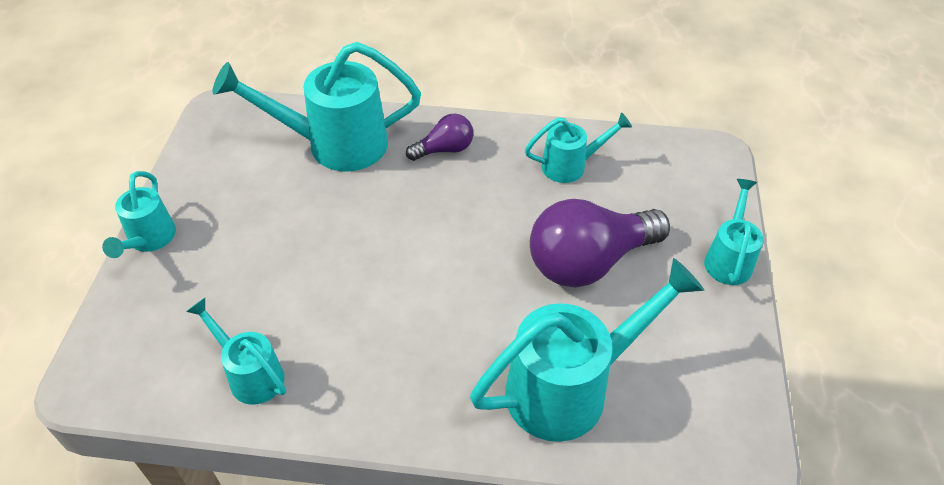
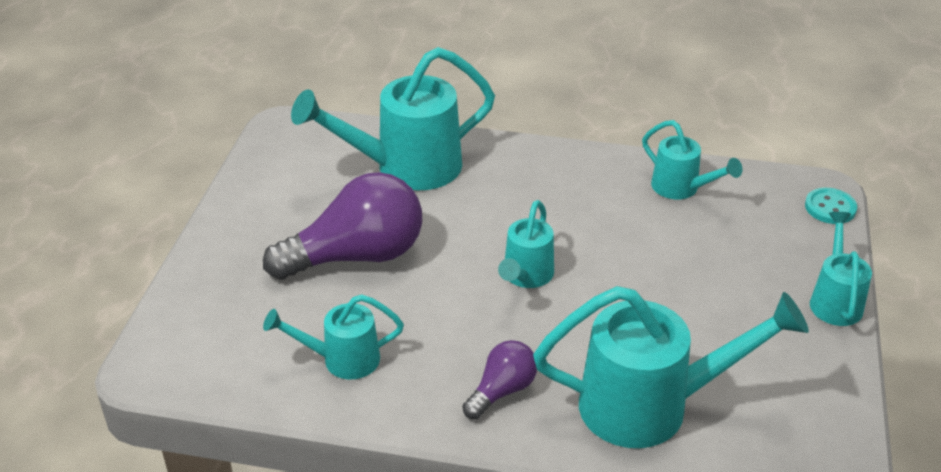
camera: 175 degrees left, 10 degrees down
(92, 355) = (830, 208): none -> turquoise button
(444, 149) = (502, 391): purple light bulb -> purple light bulb turned 150 degrees clockwise
(729, 259) = (210, 252): turquoise watering can -> turquoise watering can (526, 276)

